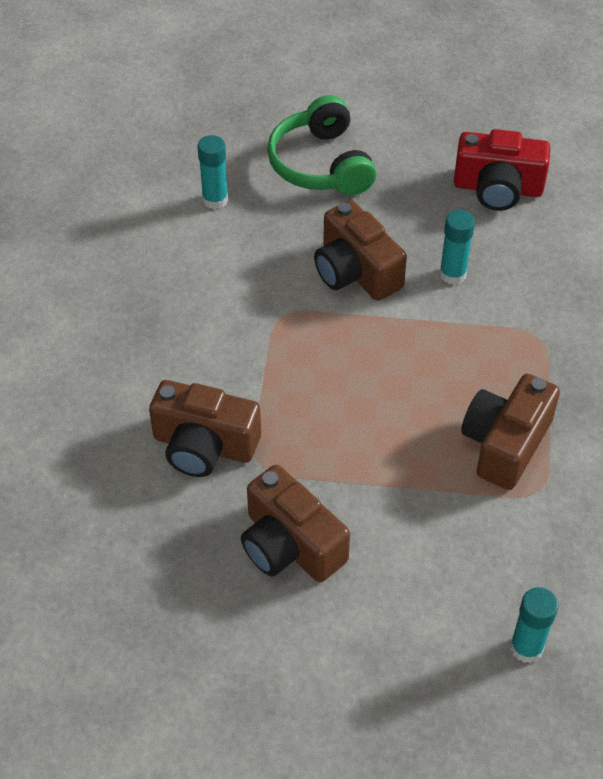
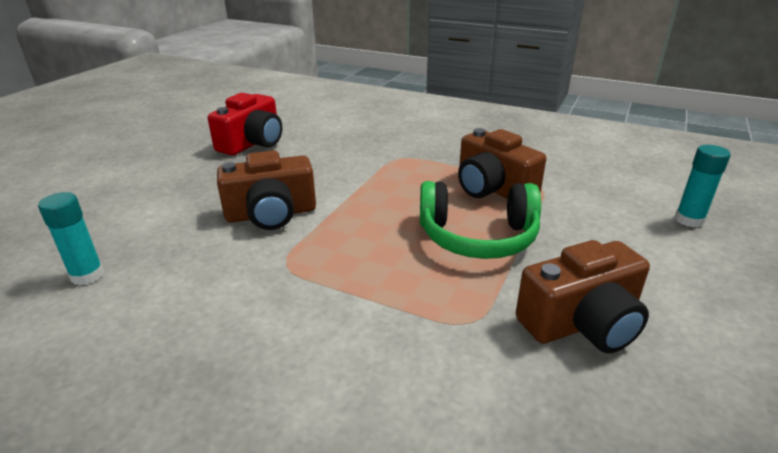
camera: 70 degrees left, 20 degrees down
(204, 445) = (427, 362): brown camera -> none
(321, 164) = (130, 205): green headphones -> green headphones (477, 237)
(452, 274) = (315, 174): turquoise glue stick -> none

